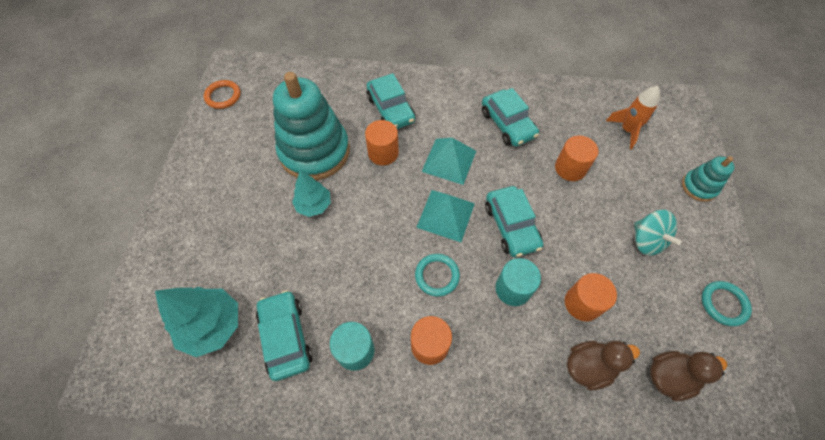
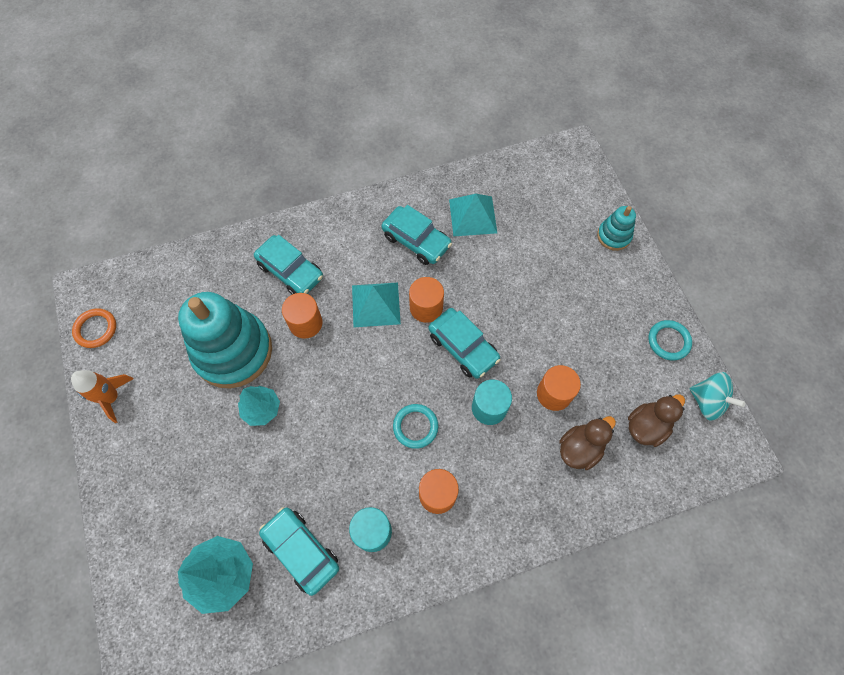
camera: 25 degrees left, 5 degrees up
(446, 215) = (397, 363): turquoise pyramid -> turquoise pyramid (473, 216)
(570, 168) = (494, 264): orange cylinder -> orange cylinder (426, 307)
(627, 130) = (531, 202): orange rocket -> orange rocket (111, 397)
(646, 240) = (587, 309): turquoise spinning top -> turquoise spinning top (707, 401)

